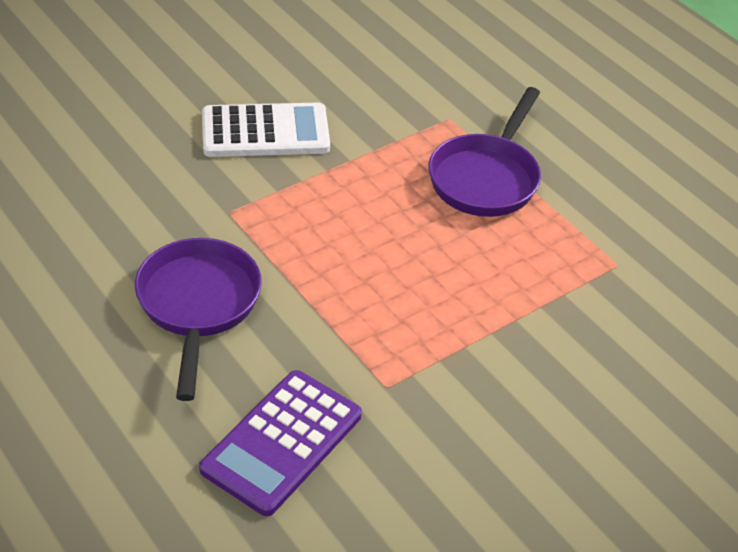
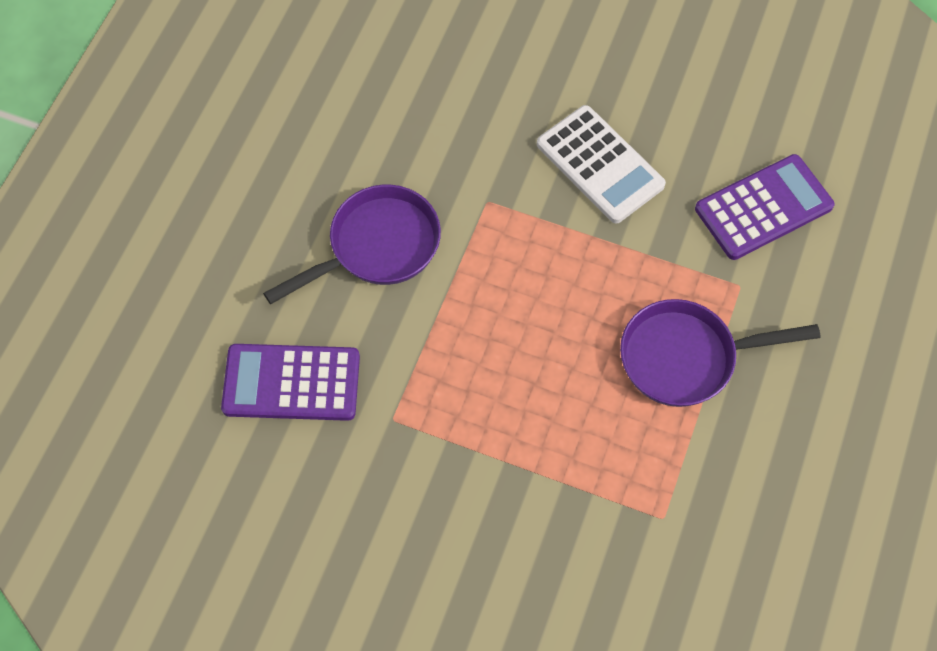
camera: 60 degrees right, 20 degrees up
(394, 73) = (763, 207): none -> purple calculator

